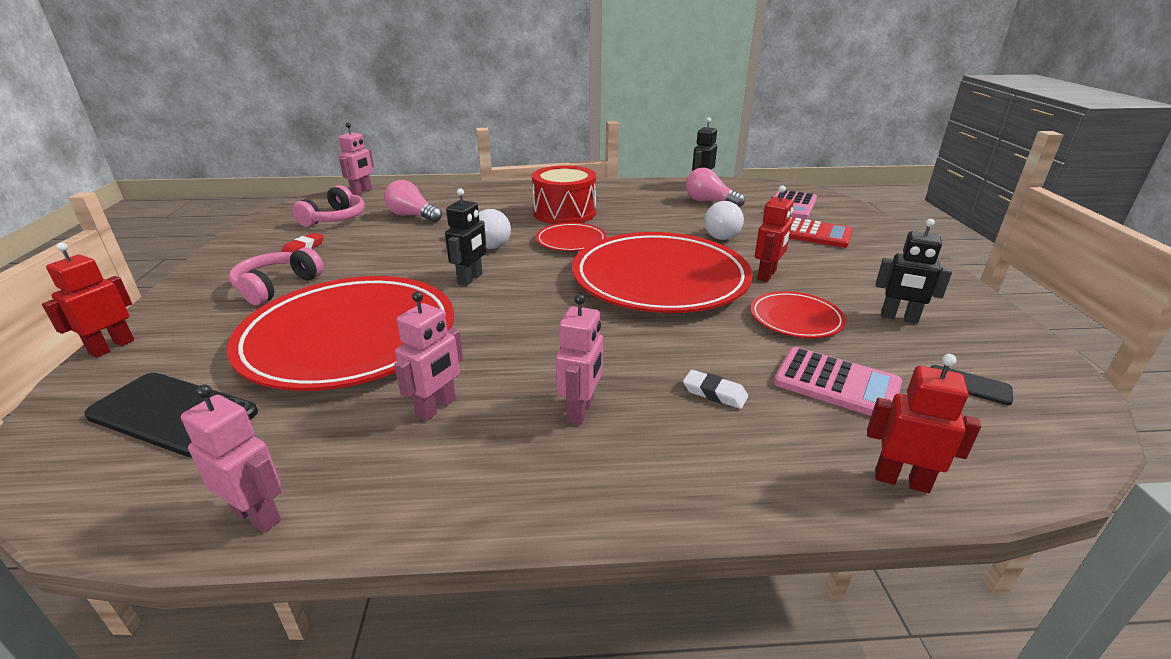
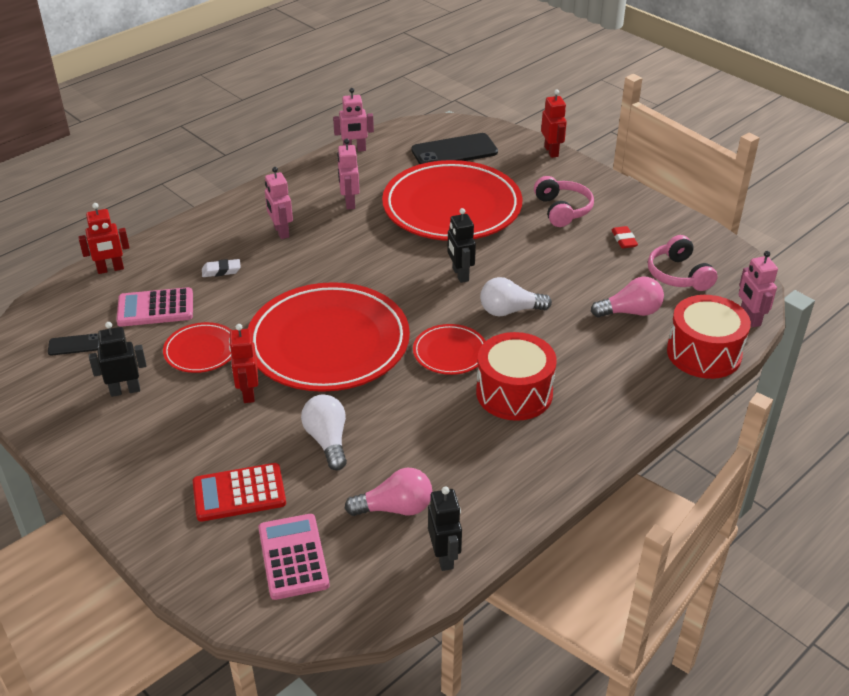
camera: 140 degrees right, 10 degrees up
(424, 191) = (704, 353): none -> red drum

